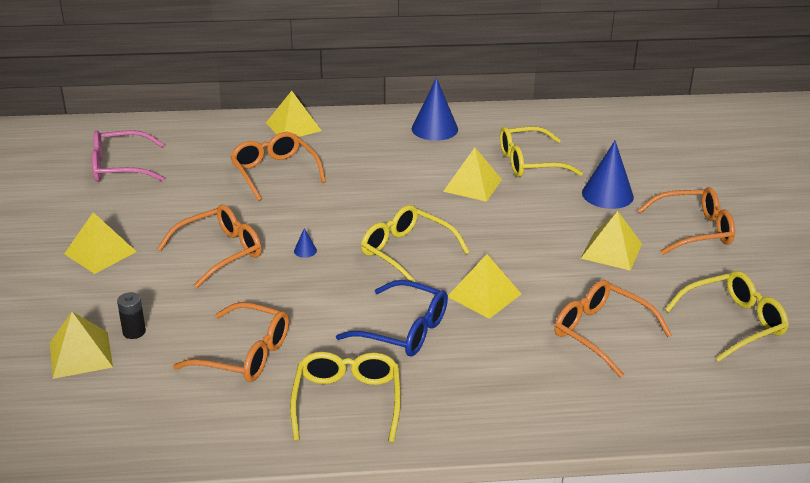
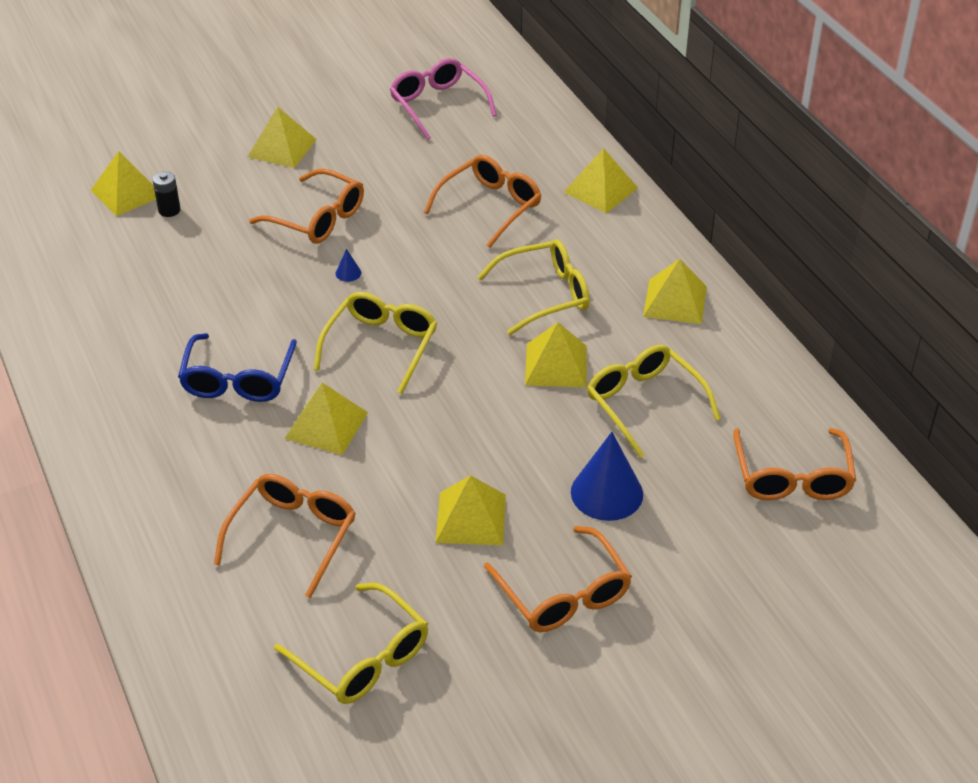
camera: 70 degrees right, 10 degrees up
(244, 354) = (160, 285): orange glasses -> orange glasses (792, 477)
(347, 401) = (113, 370): yellow glasses -> yellow glasses (544, 295)
(434, 129) = (675, 301): blue cone -> yellow pyramid

